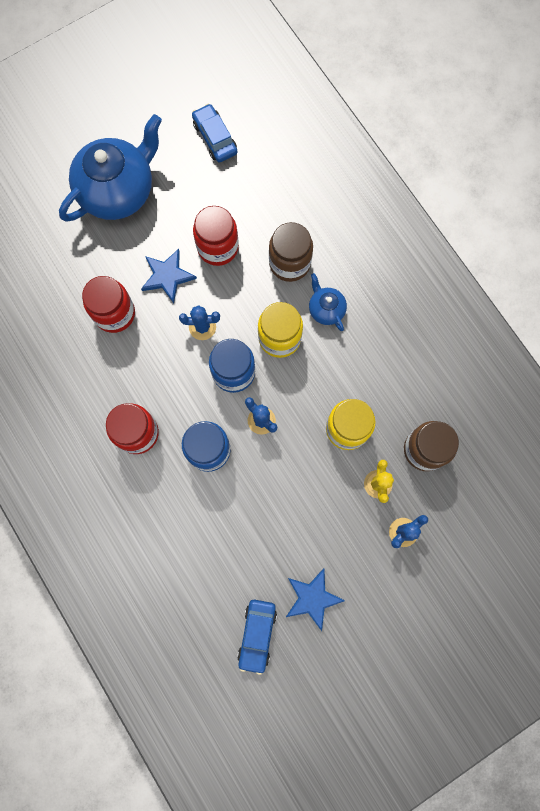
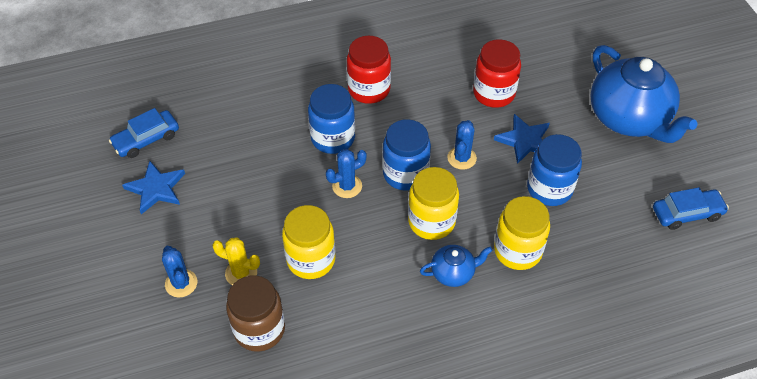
camera: 105 degrees right, 25 degrees down
(218, 247) = (549, 189): red jar -> blue jar
(257, 634) = (146, 139): blue car -> blue car turned 60 degrees counterclockwise
(289, 263) = (517, 251): brown jar -> yellow jar

